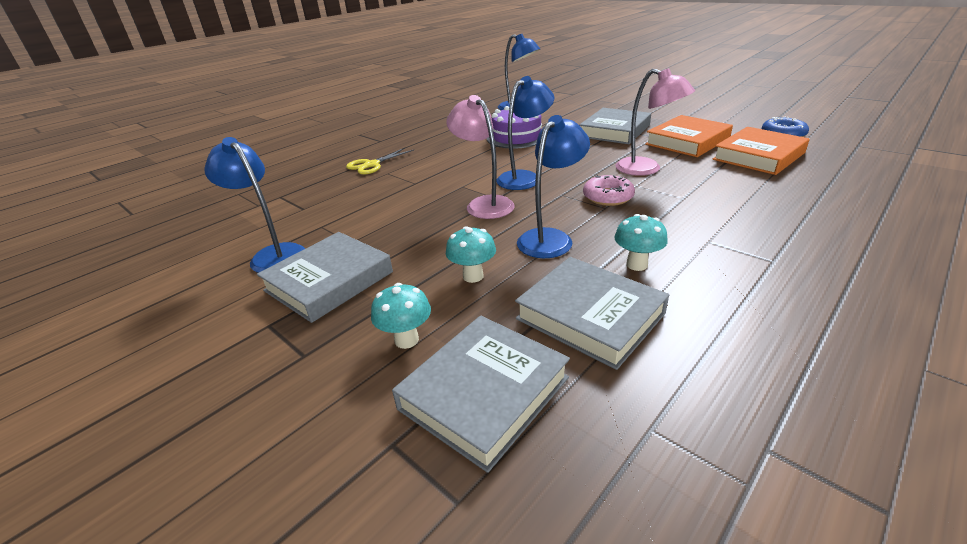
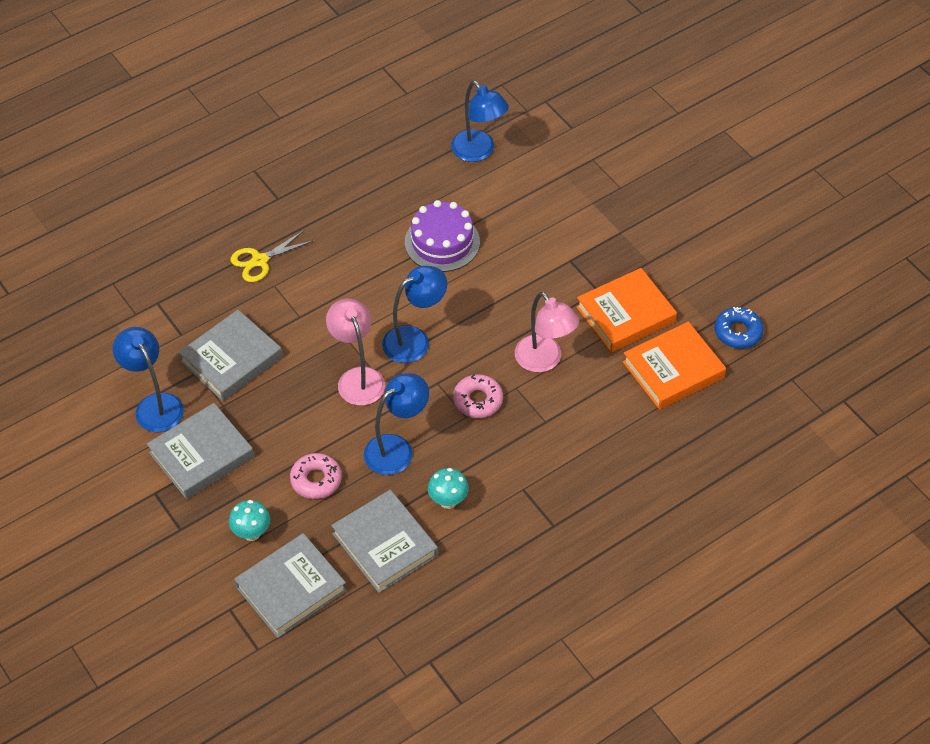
camera: 10 degrees right, 20 degrees up
(473, 276) = (316, 480): turquoise mushroom -> pink donut
(615, 131) = (562, 263): grey book -> grey book (231, 359)

